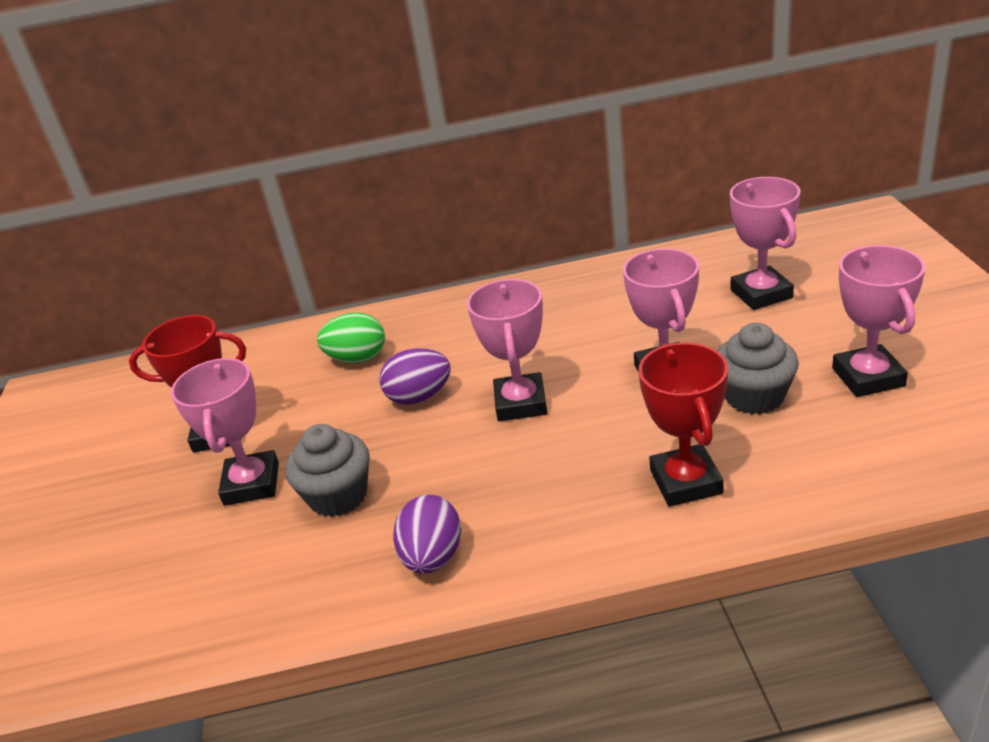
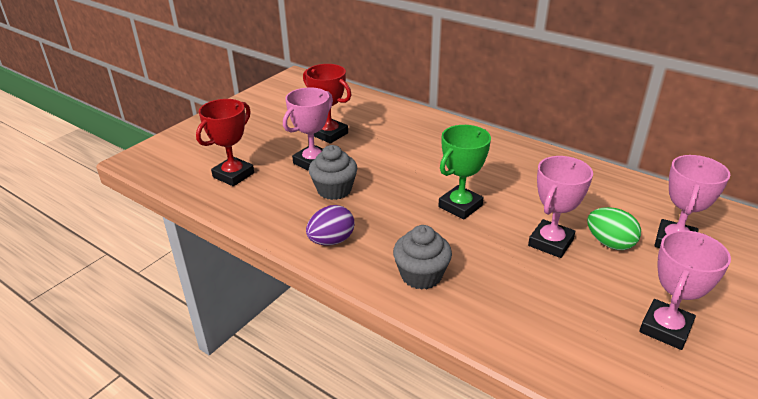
camera: 40 degrees right, 0 degrees up
(357, 358) = (422, 138): green egg -> green egg (609, 243)
(419, 397) = (422, 172): purple egg -> none
(520, 403) = (460, 206): pink trophy -> green trophy
(686, 481) = (479, 297): red trophy -> red trophy (233, 175)
(754, 396) = (580, 287): grey cupcake -> grey cupcake (421, 275)

